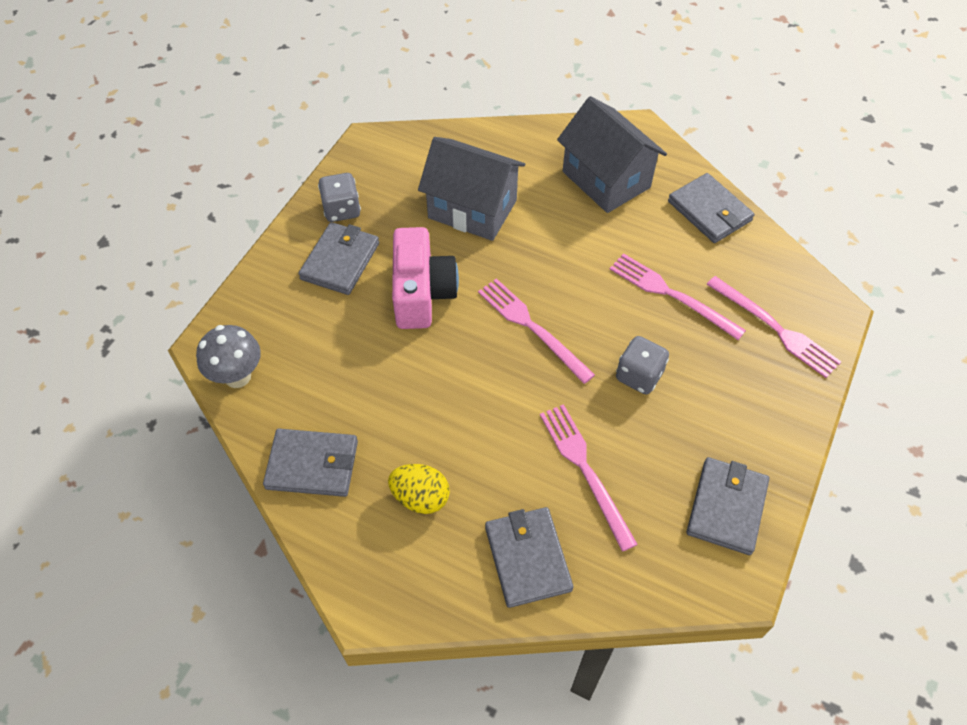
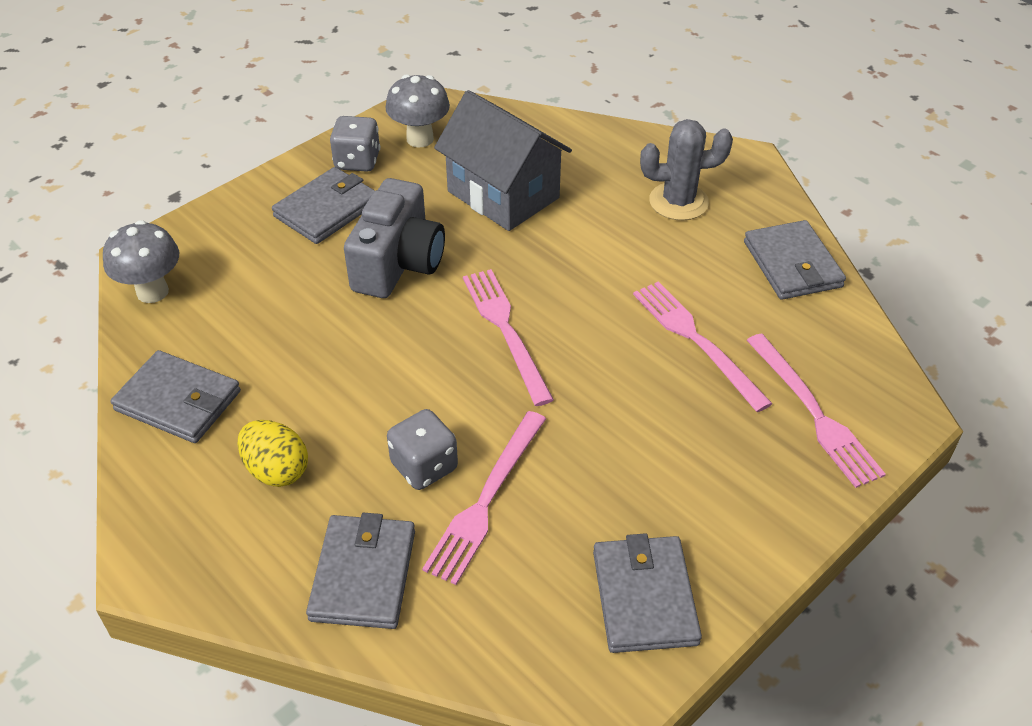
camera: 20 degrees right, 10 degrees down
(381, 175) = (420, 139): none -> grey mushroom
(422, 293) = (398, 263): pink camera -> grey camera
(585, 470) = (486, 500): pink fork -> pink fork turned 150 degrees counterclockwise
(606, 179) = (678, 202): grey house -> grey cactus
(639, 376) = (609, 417): grey dice -> grey dice (424, 466)
(726, 507) = (644, 597): grey wallet -> grey wallet turned 45 degrees counterclockwise

